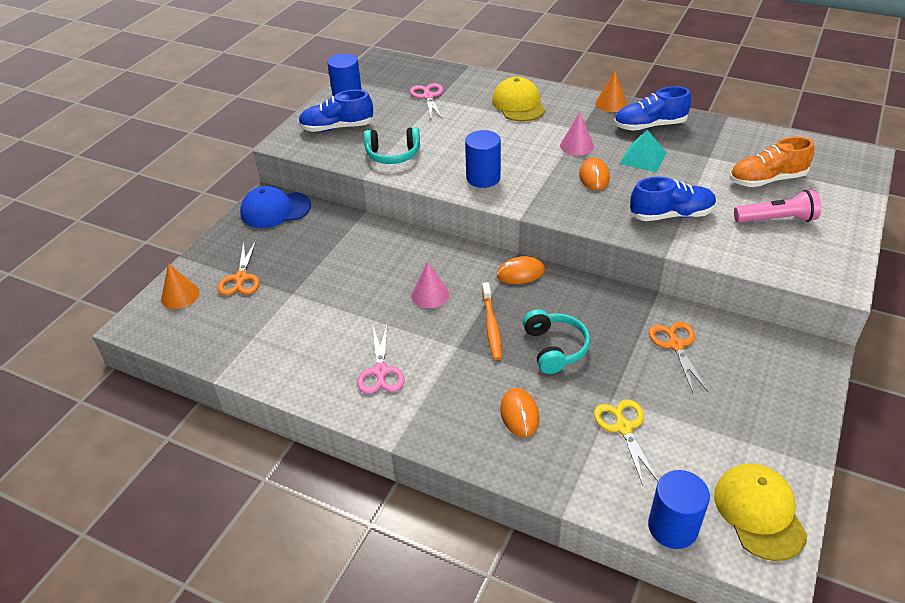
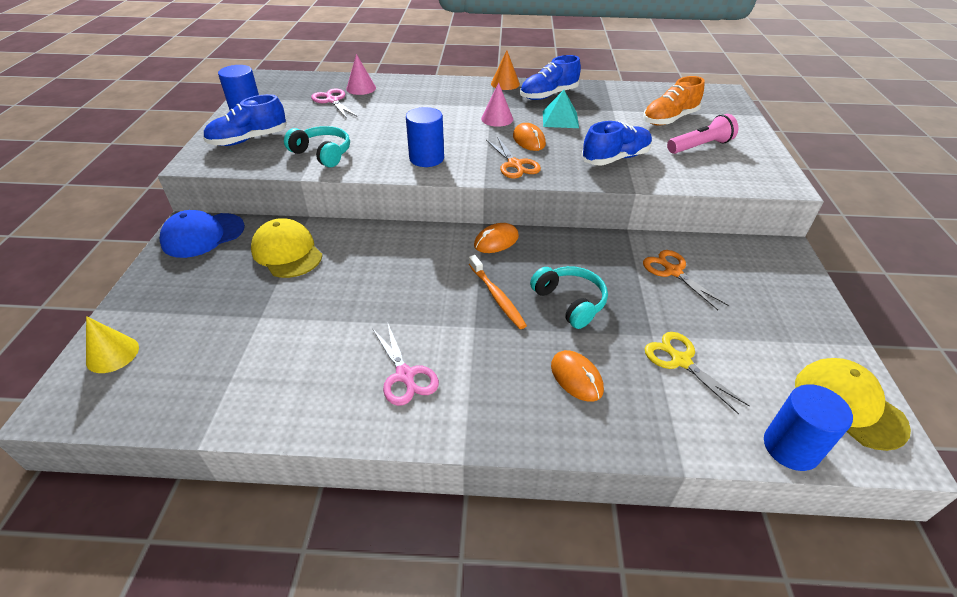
camera: 25 degrees left, 0 degrees up
(180, 295) = (112, 354): orange cone -> yellow cone
(241, 278) = (188, 316): orange scissors -> orange scissors (515, 165)
(393, 155) = (322, 154): turquoise headphones -> turquoise headphones turned 120 degrees counterclockwise
(430, 295) = (418, 281): pink cone -> pink cone (361, 88)
(518, 104) = (423, 95): yellow cap -> yellow cap (287, 252)

